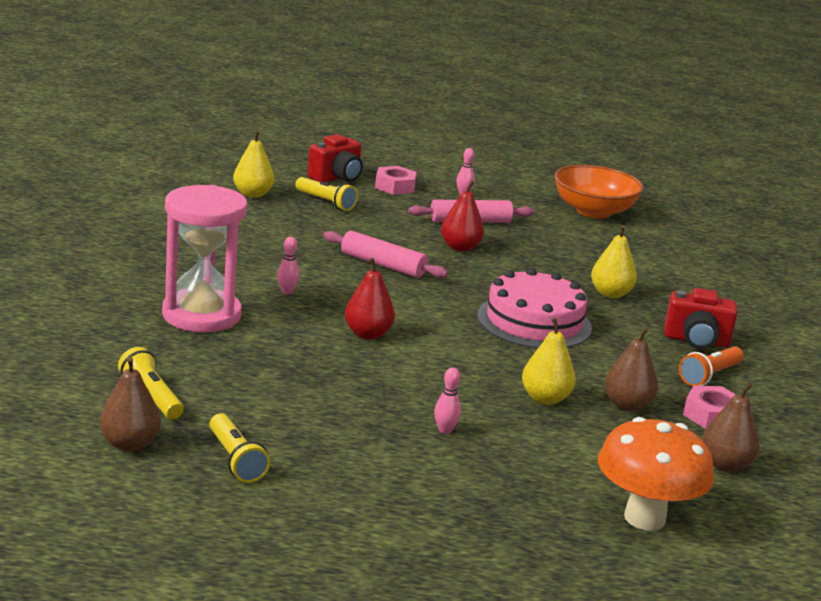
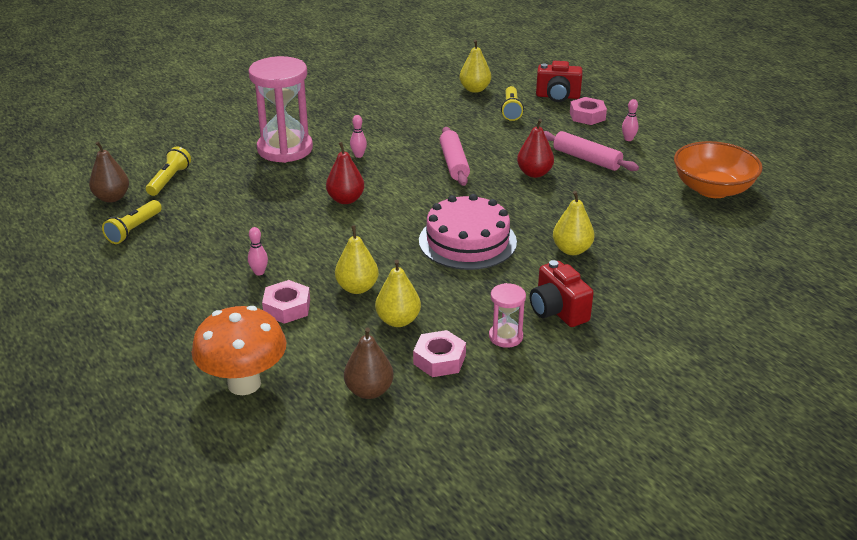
camera: 55 degrees right, 10 degrees up
(533, 444) = (287, 307): none -> pink nut
(627, 405) = (398, 320): brown pear -> yellow pear
(709, 376) = (505, 337): orange flashlight -> pink hourglass

